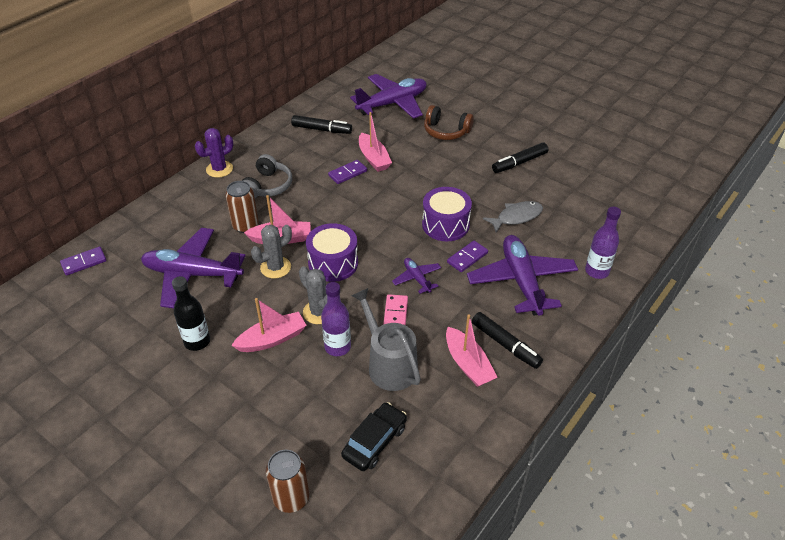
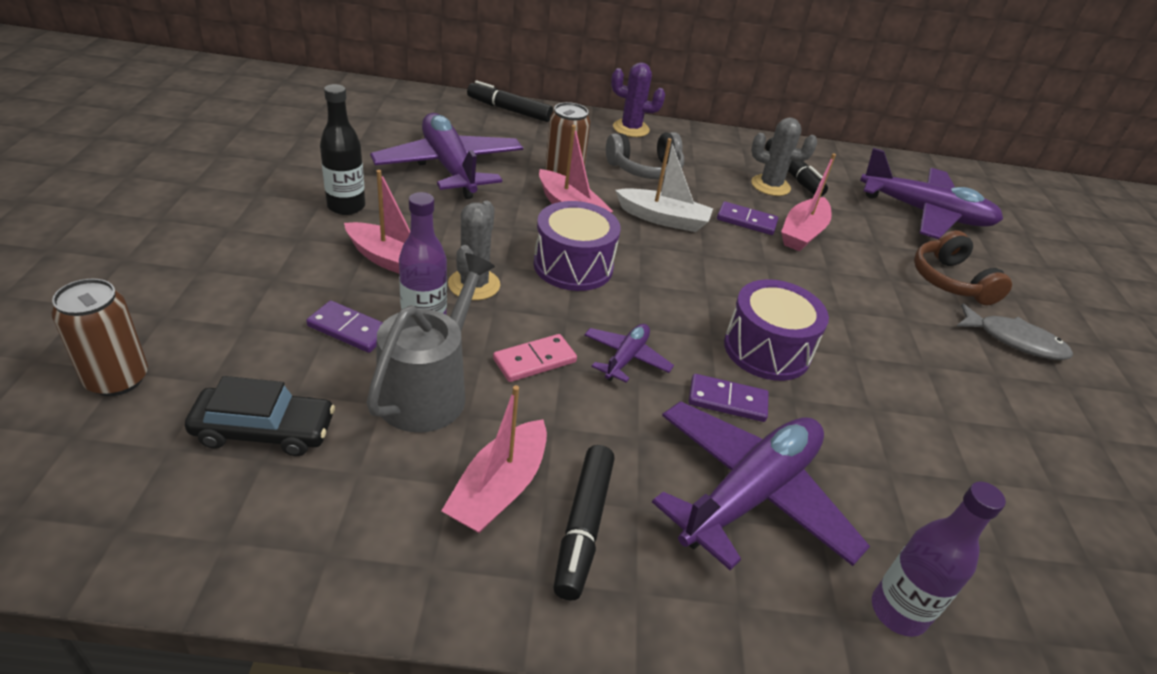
camera: 50 degrees right, 5 degrees down
(84, 262) = (404, 99): purple domino -> purple domino (349, 329)
(275, 267) = (518, 221): grey cactus -> grey cactus (770, 186)
(320, 205) = (663, 219): none -> white boat
(516, 217) = (885, 431): grey fish -> grey fish (1015, 341)
(519, 163) = (1008, 388): black marker -> black marker (509, 110)

